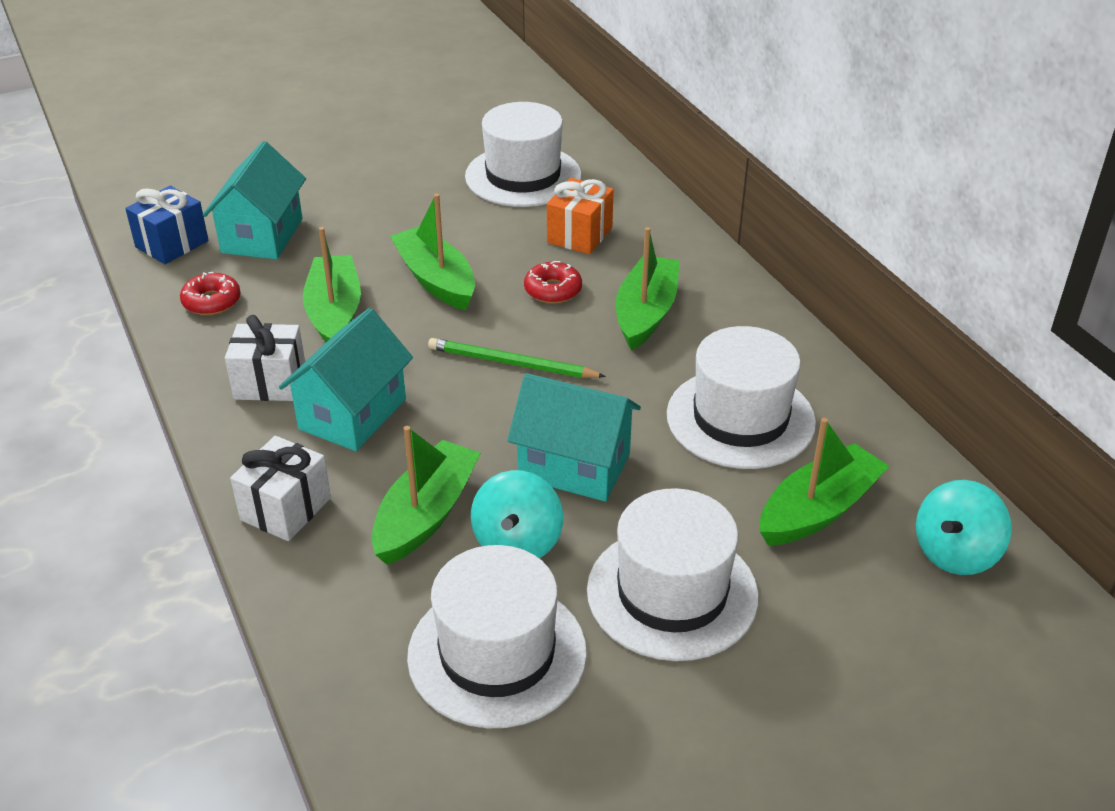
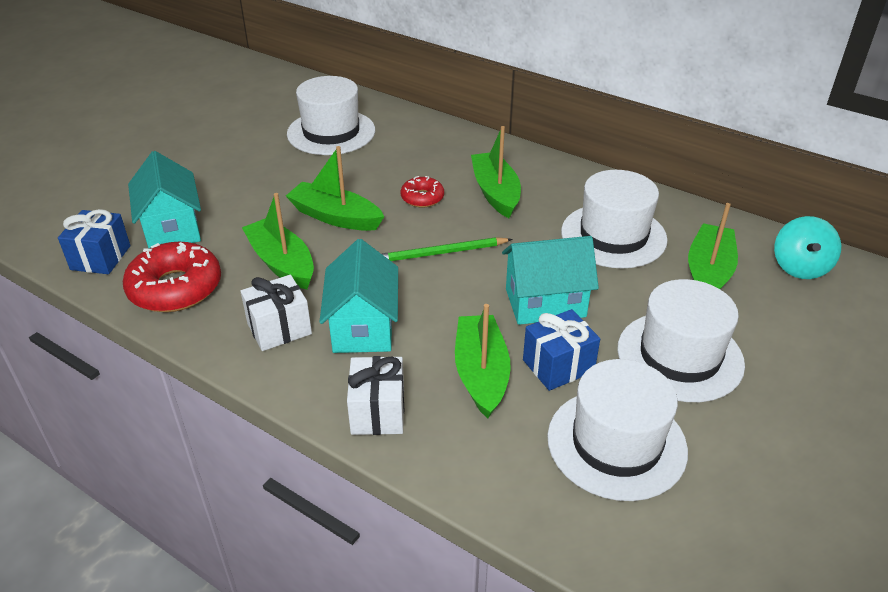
camera: 30 degrees left, 0 degrees up
(212, 301) = (175, 288): red donut -> red donut, size x1.86
(517, 542) = (558, 366): turquoise spinning top -> blue gift
(579, 235) = (406, 158): orange gift -> none

